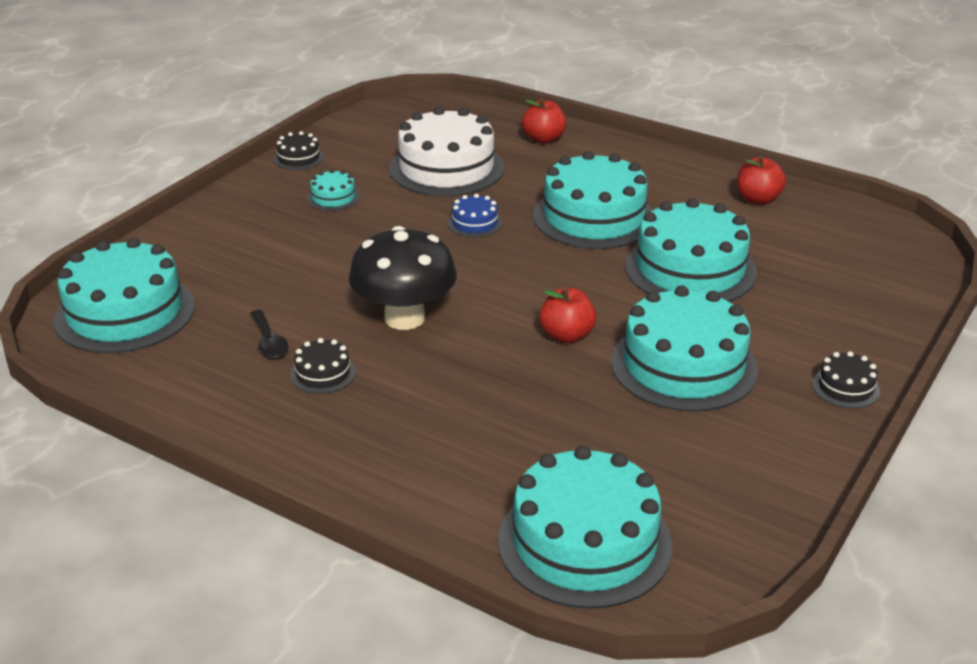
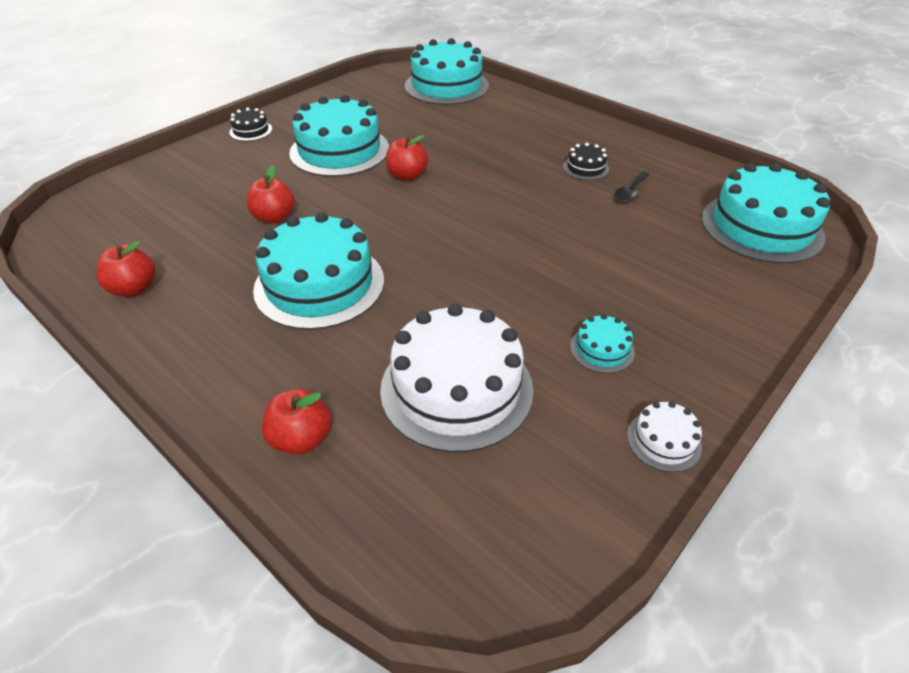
camera: 170 degrees left, 10 degrees up
(269, 341) = (630, 192): black spoon -> black spoon turned 135 degrees counterclockwise
(298, 158) = (664, 441): black cake -> white cake
(404, 318) = (526, 200): black mushroom -> none
(475, 223) = (445, 290): blue cake -> none
(690, 269) = (274, 217): turquoise cake -> red apple

